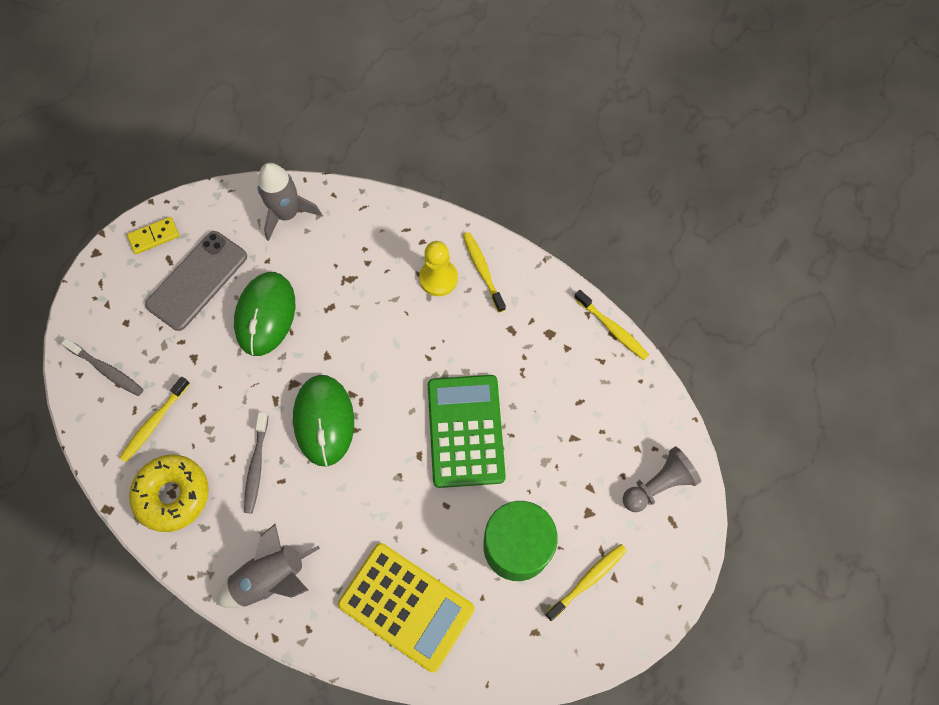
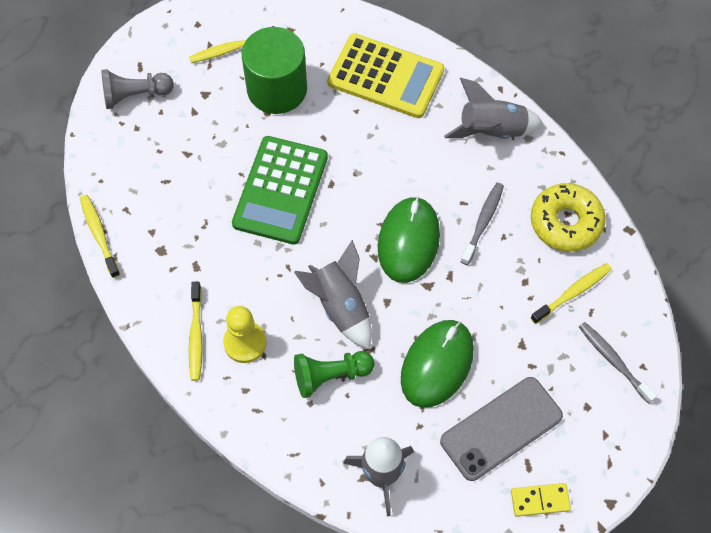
camera: 160 degrees left, 5 degrees down
(355, 275) = (330, 376): none -> green pawn
(367, 337) = (340, 306): none -> grey rocket
(406, 606) = (385, 76): yellow calculator -> yellow calculator turned 150 degrees clockwise

